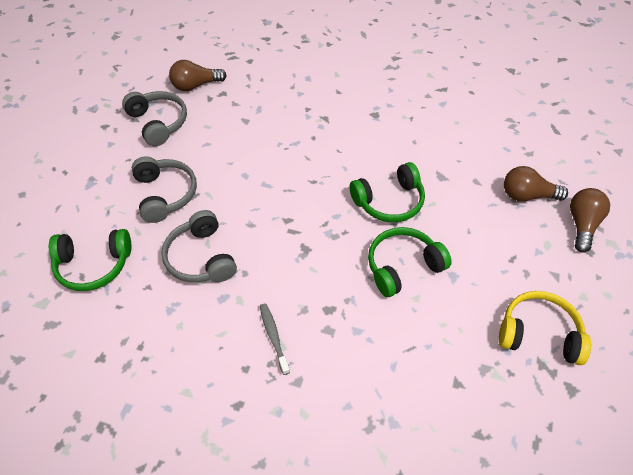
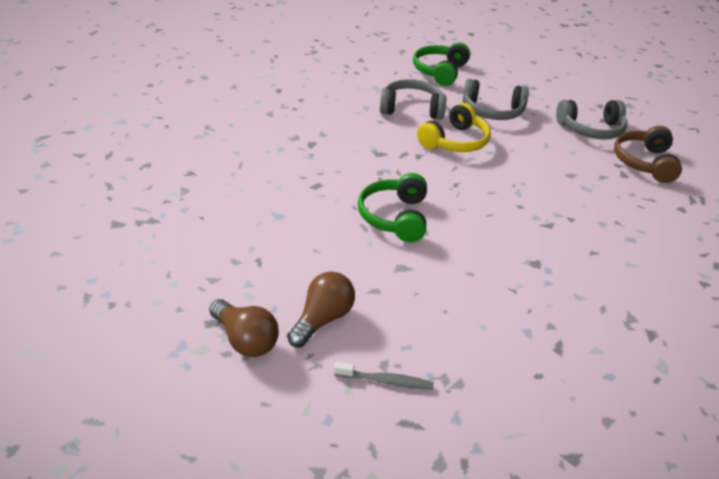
camera: 115 degrees right, 15 degrees down
(195, 85) = (644, 163): brown light bulb -> brown headphones
(273, 337) = (313, 115): grey toothbrush -> grey toothbrush (386, 381)
(402, 266) = (315, 193): green headphones -> none
(539, 334) = (175, 233): yellow headphones -> yellow headphones (455, 142)

